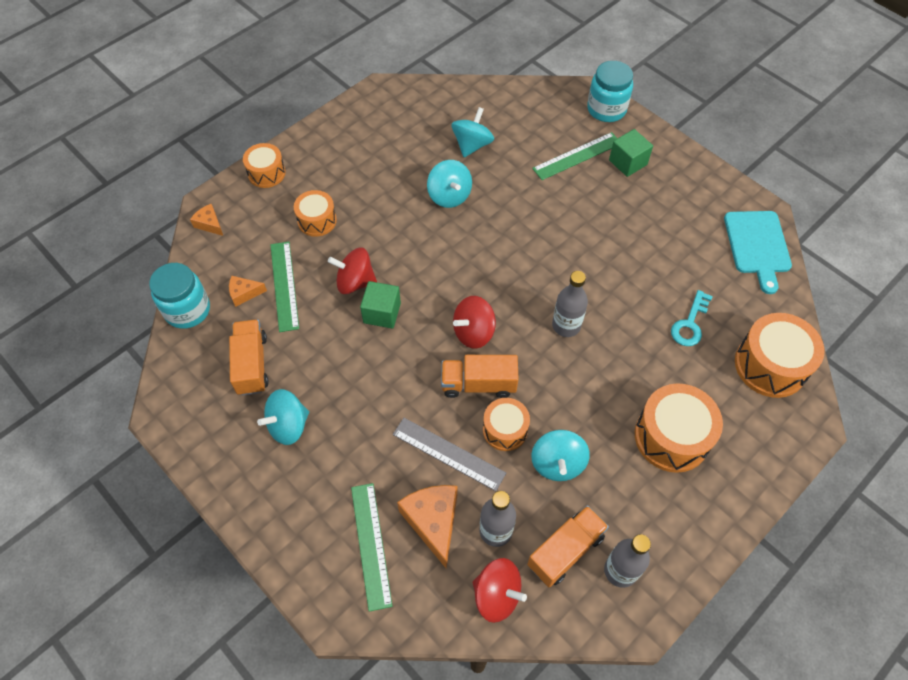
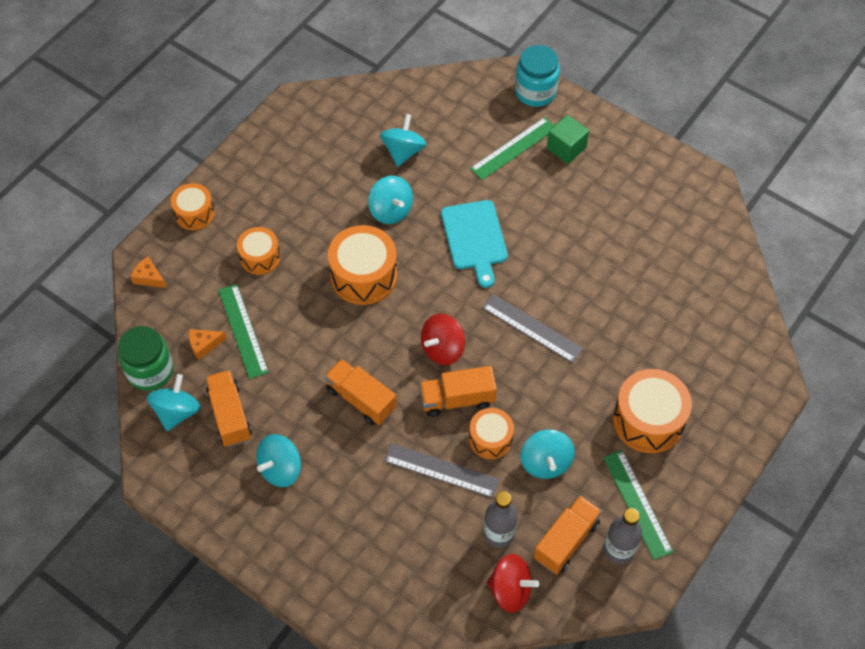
camera: 10 degrees left, 0 degrees up
(187, 310) = (150, 371): turquoise jar -> green jar
(202, 353) = (177, 412): none -> turquoise spinning top
(355, 282) = (314, 316): red spinning top -> none
(371, 545) = (385, 565): green ruler -> green ruler (637, 504)
(382, 313) = (348, 343): green cube -> none
(383, 369) = (361, 399): none -> orange truck
(433, 522) = (439, 535): orange cheese -> none
(566, 325) = (532, 328): grey bottle -> grey ruler
(690, 324) = (651, 308): turquoise key -> none
(757, 245) = (706, 218): turquoise cutting board -> turquoise cutting board (474, 238)
(770, 365) = (732, 337): orange drum -> orange drum (364, 276)

